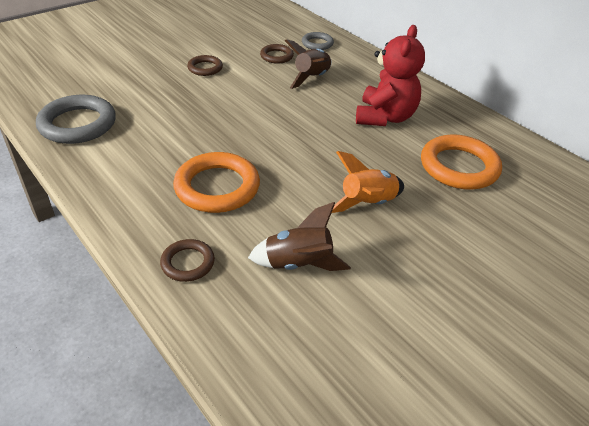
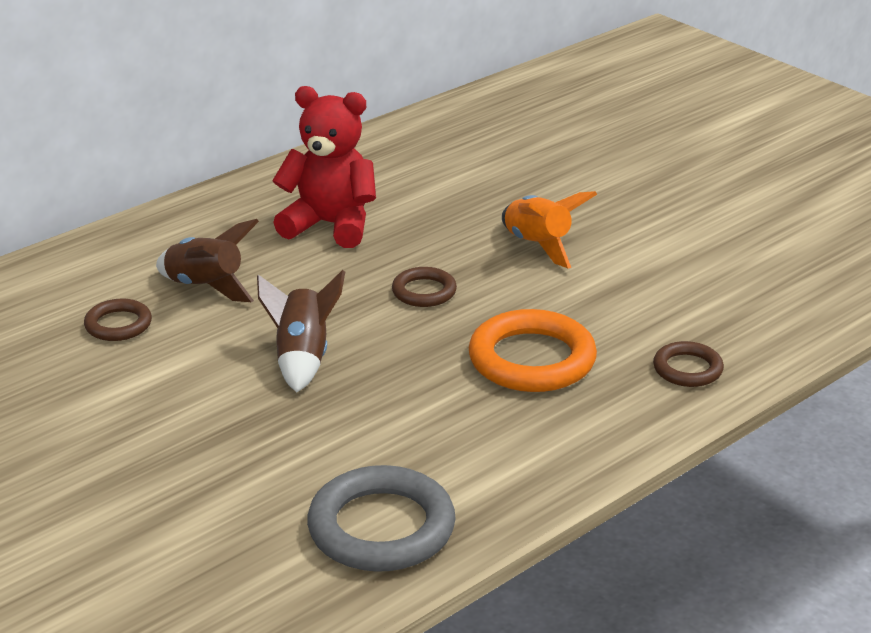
camera: 90 degrees left, 10 degrees down
(205, 68) = (163, 403): brown ring -> brown ring (424, 292)
(299, 264) = (661, 292): brown rocket -> brown rocket (302, 358)
(317, 43) = (68, 282): grey ring -> none
(459, 167) = (446, 180): orange ring -> none

